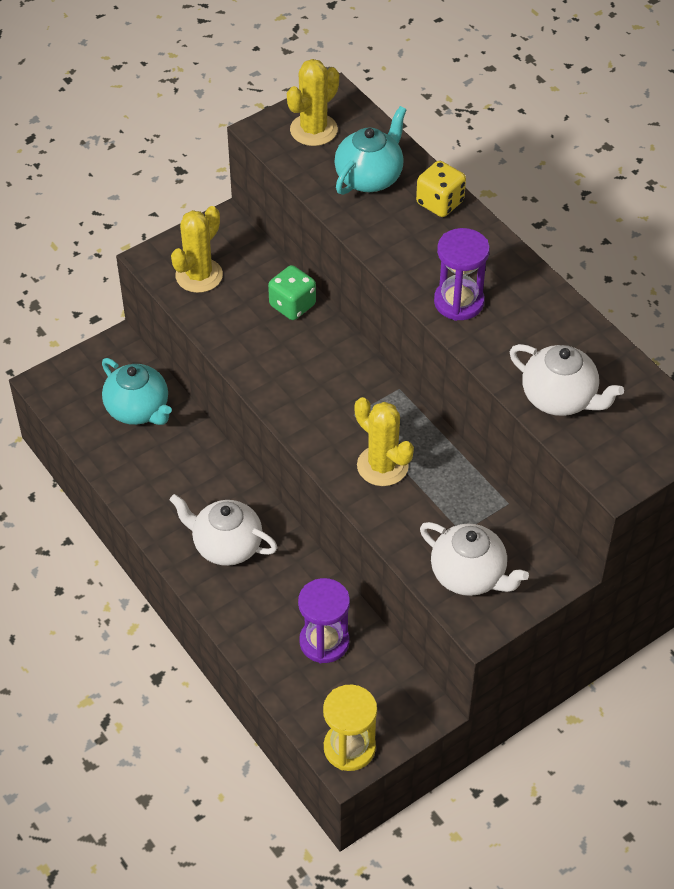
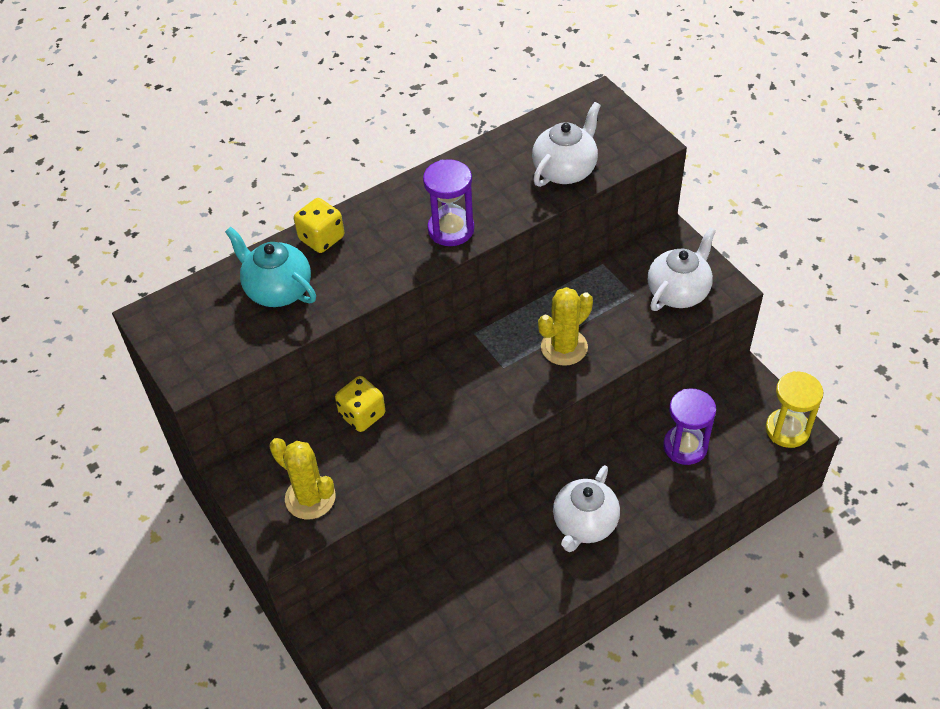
camera: 85 degrees left, 0 degrees up
(138, 410) = (413, 608): turquoise teapot -> none
(292, 305) = (362, 415): green dice -> yellow dice
(313, 130) = (198, 334): yellow cactus -> none

